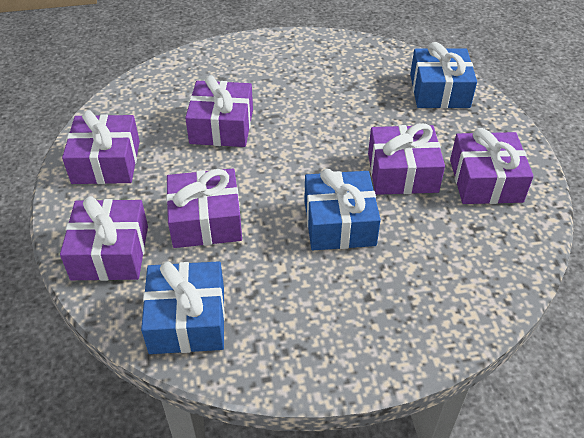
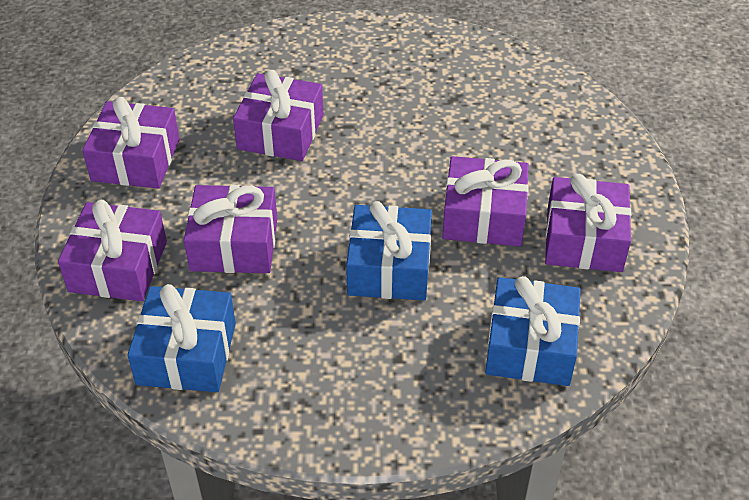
camera: 10 degrees right, 0 degrees up
(439, 91) = (563, 117): blue gift -> blue gift (530, 346)

